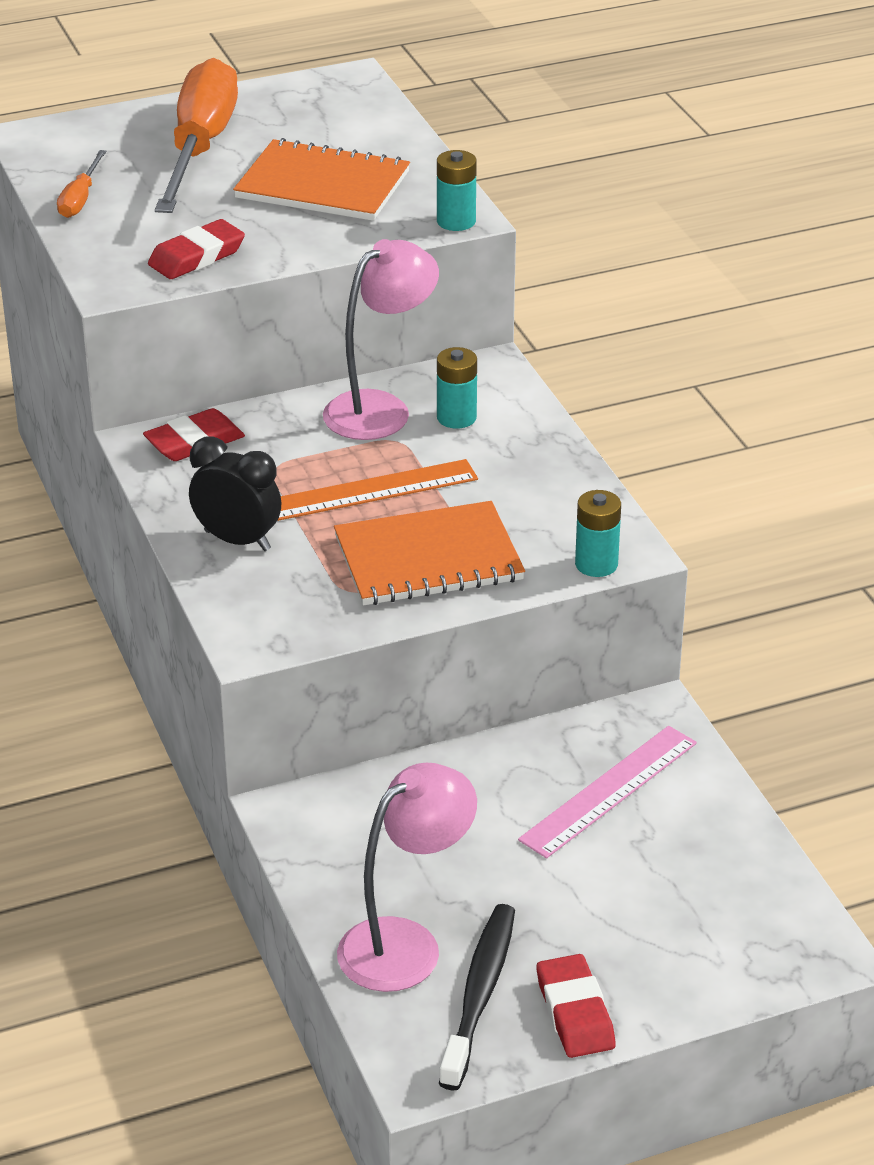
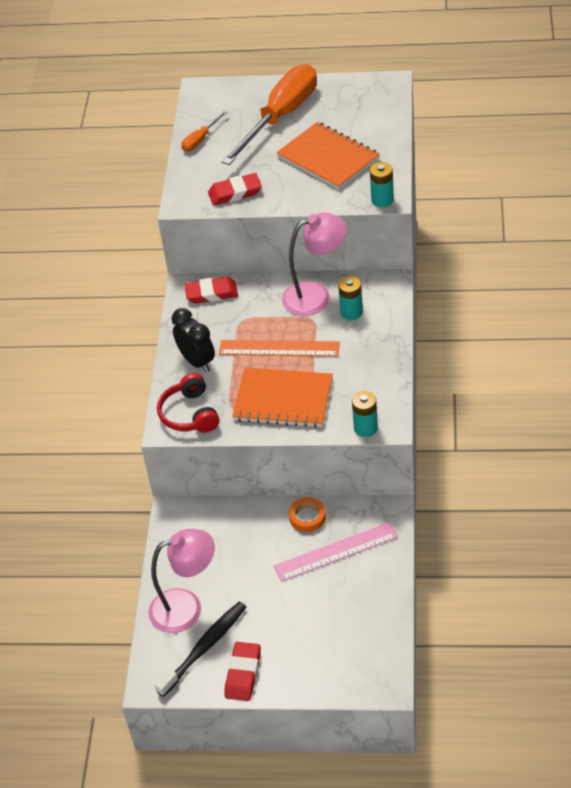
camera: 30 degrees right, 10 degrees up
(278, 616) = (190, 414): none -> red headphones
(526, 755) = (307, 517): none -> orange tape

